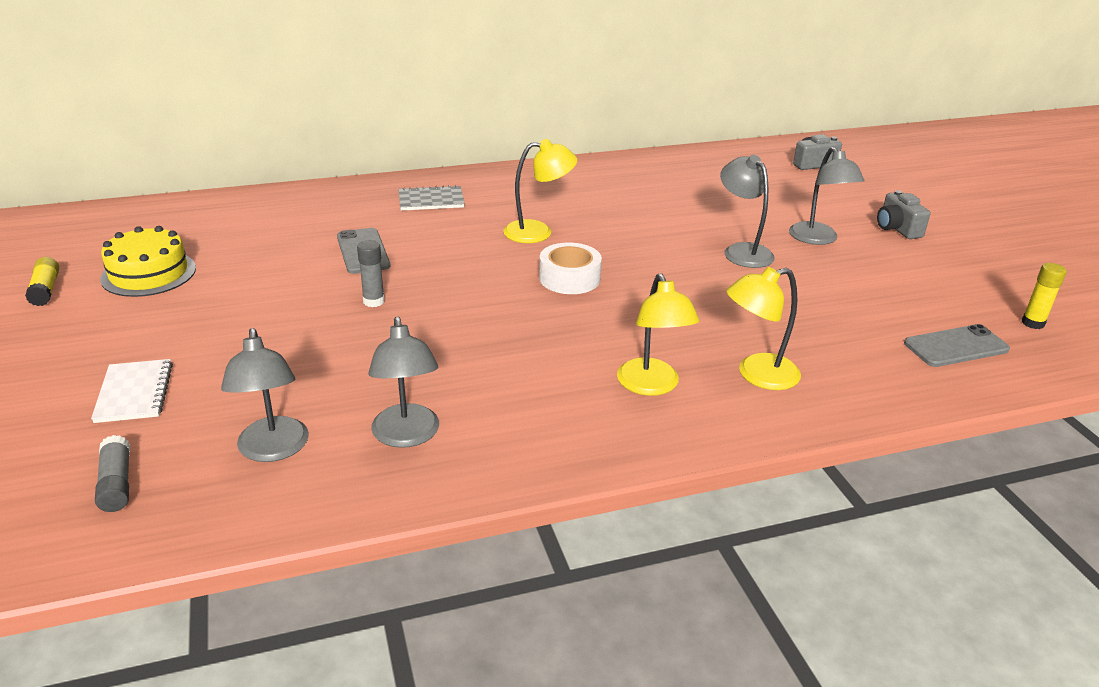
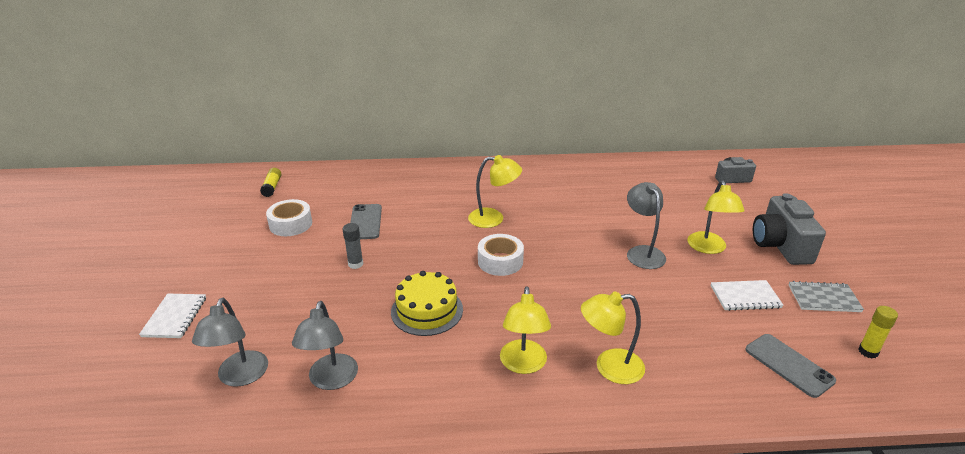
camera: 15 degrees right, 0 degrees up
(46, 290) = (157, 229): yellow glue stick -> yellow glue stick (272, 187)
(116, 484) = (134, 387): grey glue stick -> none
(149, 273) = (223, 224): yellow cake -> yellow cake (427, 310)
(254, 264) = (291, 224): none -> white tape
(431, 200) = (429, 184): grey notebook -> grey notebook (824, 298)
(817, 239) = (708, 248): grey lamp -> yellow lamp
(880, 284) = (745, 297): none -> white notebook
(897, 229) = (780, 246): grey camera -> grey camera, size x1.68
(956, 346) = (789, 365): grey phone -> grey phone turned 60 degrees clockwise

